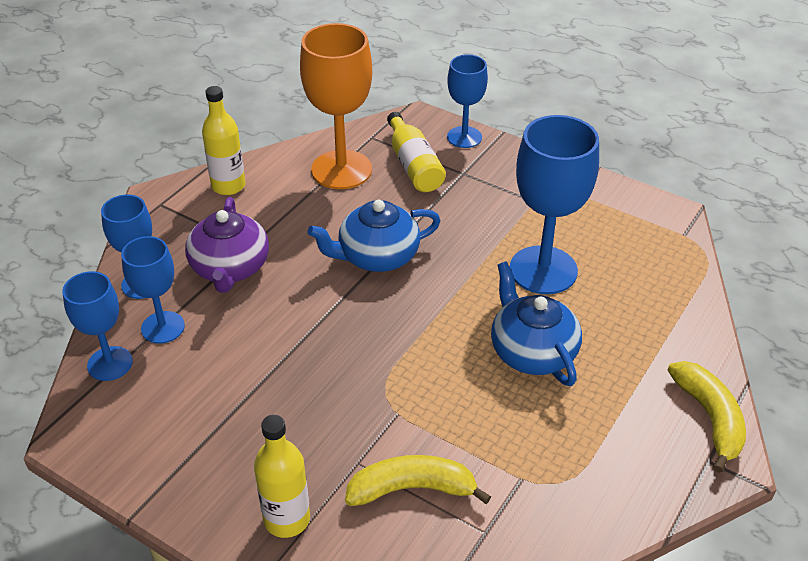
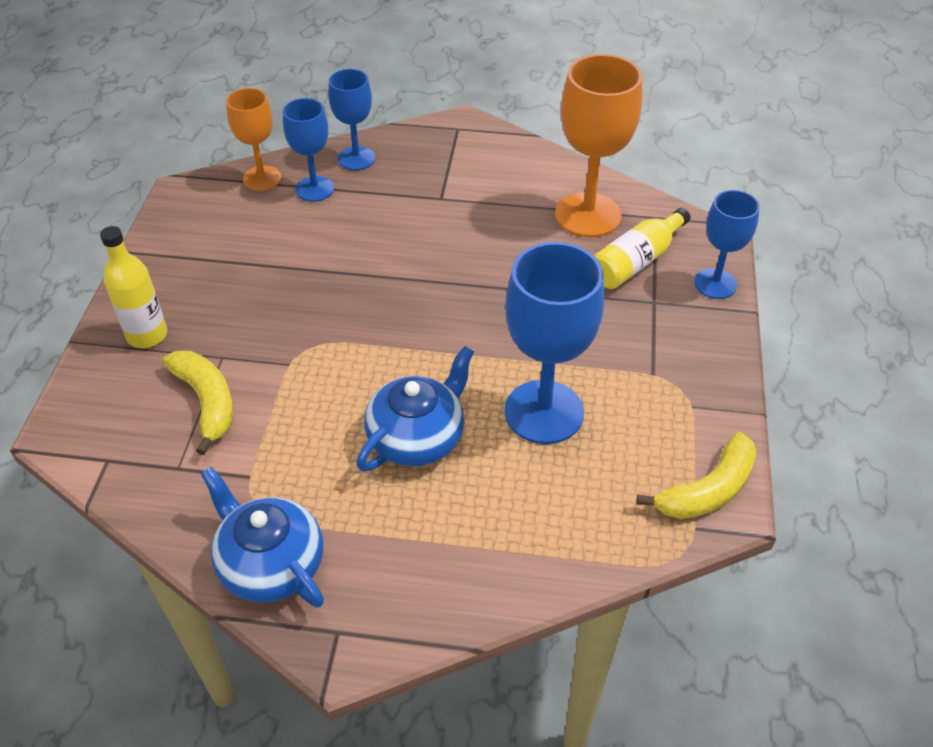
camera: 65 degrees right, 5 degrees up
(110, 363) = (262, 178): blue goblet -> orange goblet
(228, 186) = (509, 156): yellow bottle -> none
(230, 268) = (405, 198): purple teapot -> none
(377, 256) = (481, 282): blue teapot -> blue teapot (270, 564)
(709, 418) = (399, 620): yellow banana -> yellow banana (708, 490)

